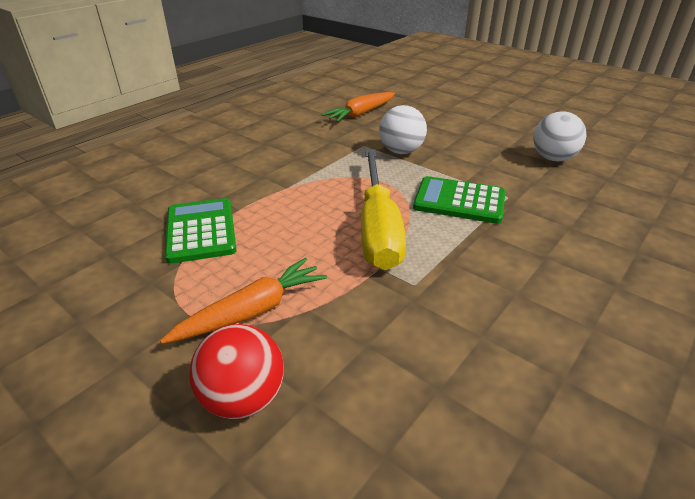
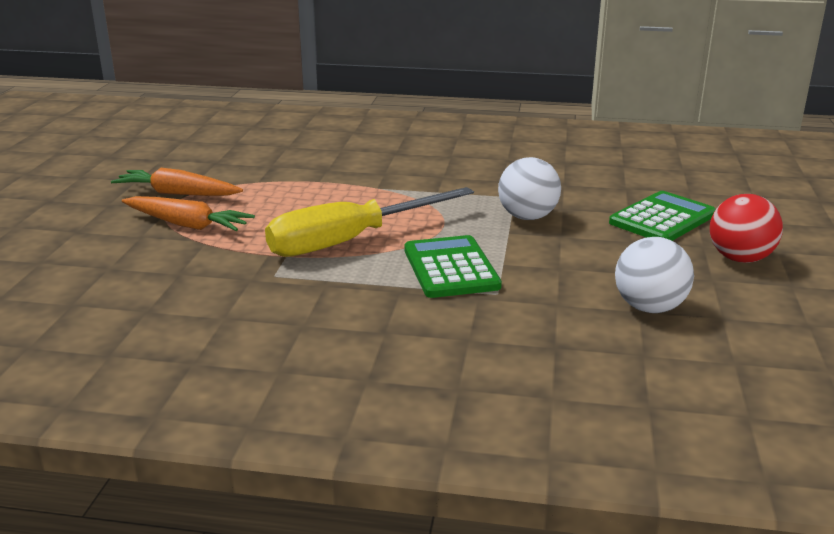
camera: 60 degrees right, 10 degrees down
(201, 231) = (272, 178): green calculator -> green calculator (662, 219)
(243, 398) = (98, 247): red ball -> red ball (740, 258)
(361, 113) = (595, 176): orange carrot -> orange carrot (178, 194)

